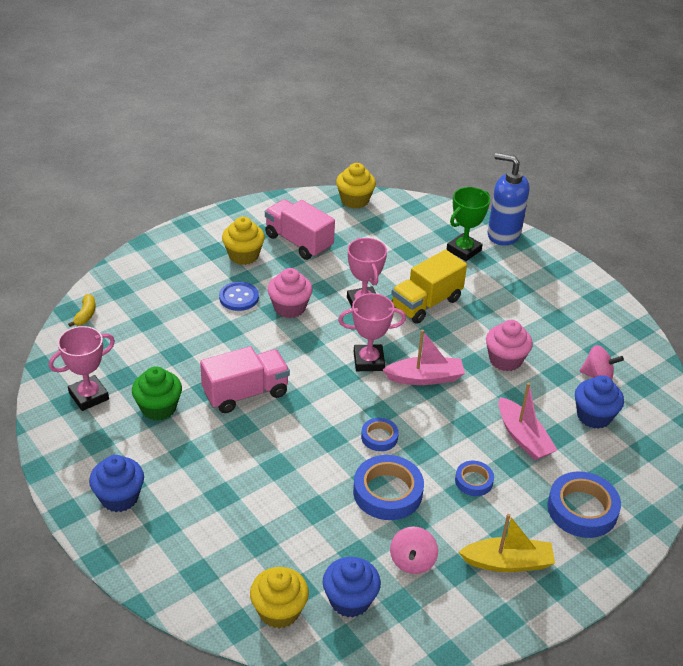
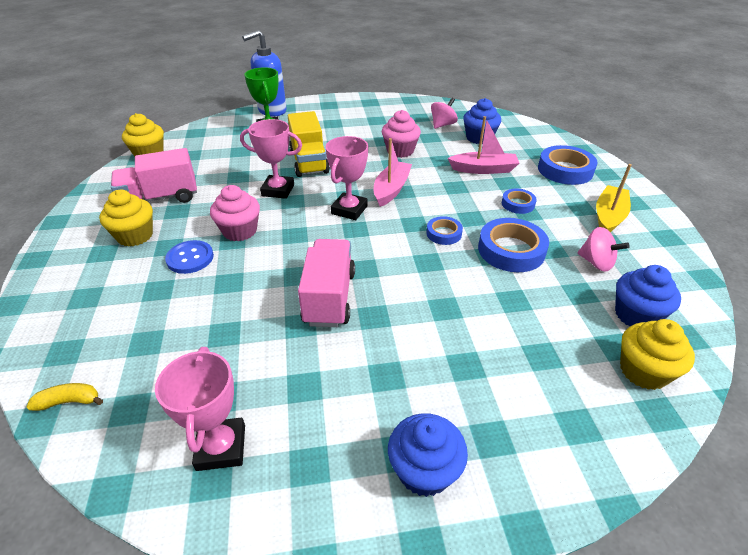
camera: 60 degrees left, 0 degrees up
(85, 315) = (69, 401): yellow banana -> yellow banana turned 45 degrees counterclockwise
(158, 408) = (297, 378): green cupcake -> none

